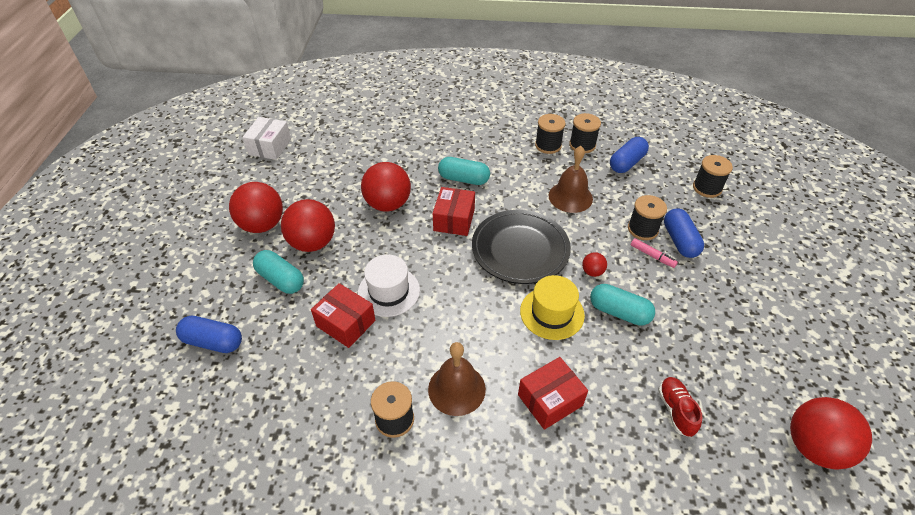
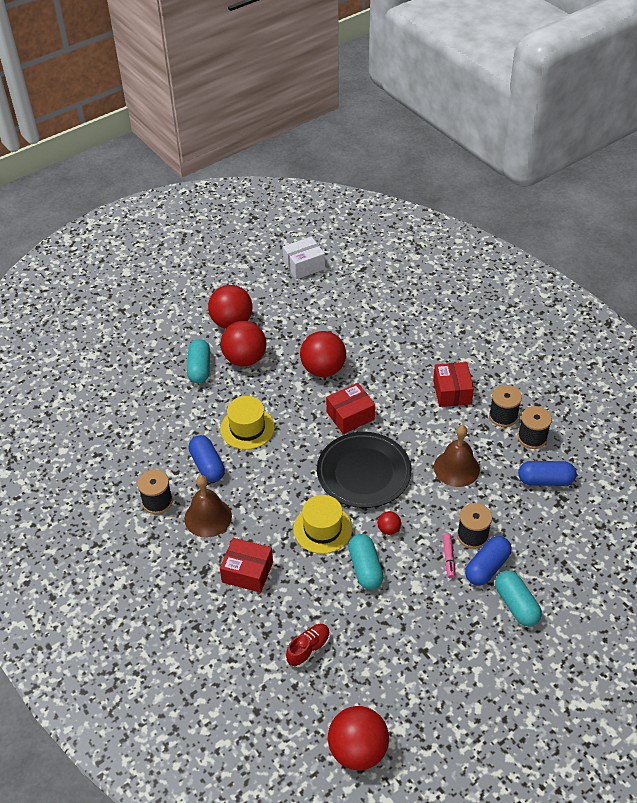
camera: 50 degrees right, 0 degrees up
(213, 342) = (125, 377): blue capsule -> blue capsule (207, 465)
(346, 323) = (200, 426): red box -> red box (452, 392)
(389, 291) = (247, 428): white hat -> yellow hat
(464, 179) = (399, 392): turquoise capsule -> turquoise capsule (516, 604)
(707, 188) = (580, 553): black spool -> none

